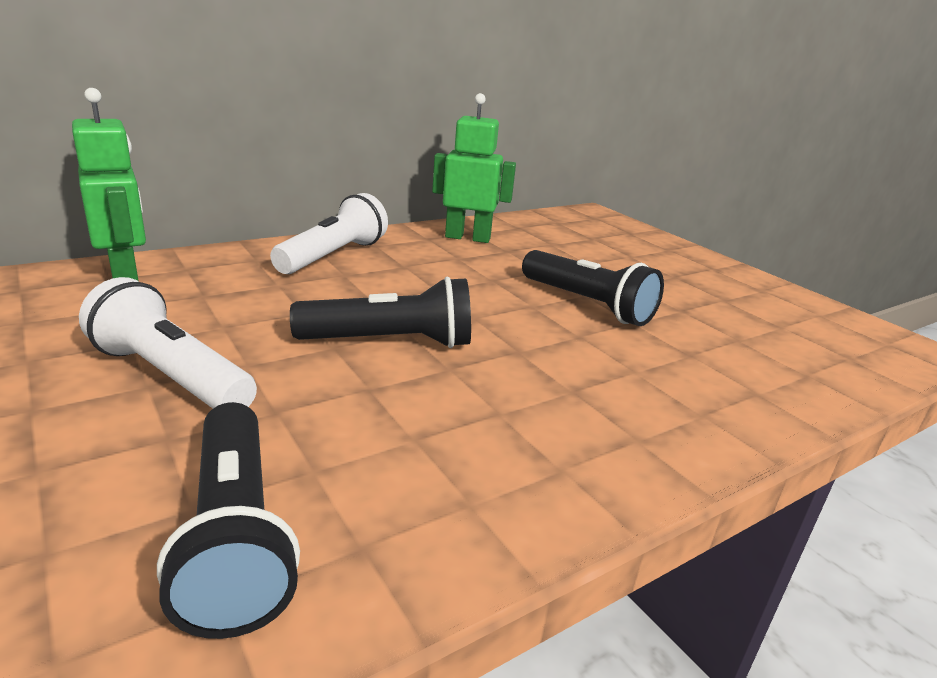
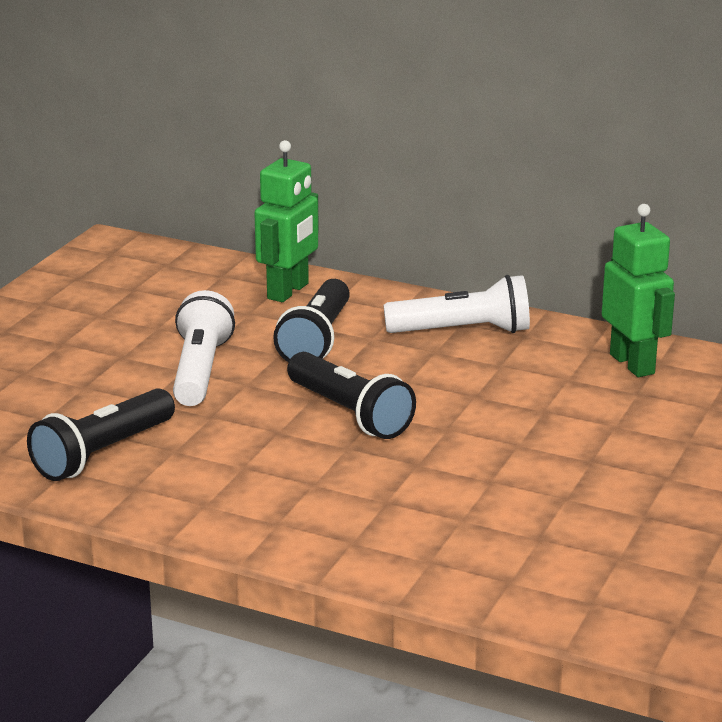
camera: 60 degrees right, 0 degrees up
(587, 304) = (568, 467): black flashlight -> black flashlight (317, 340)

